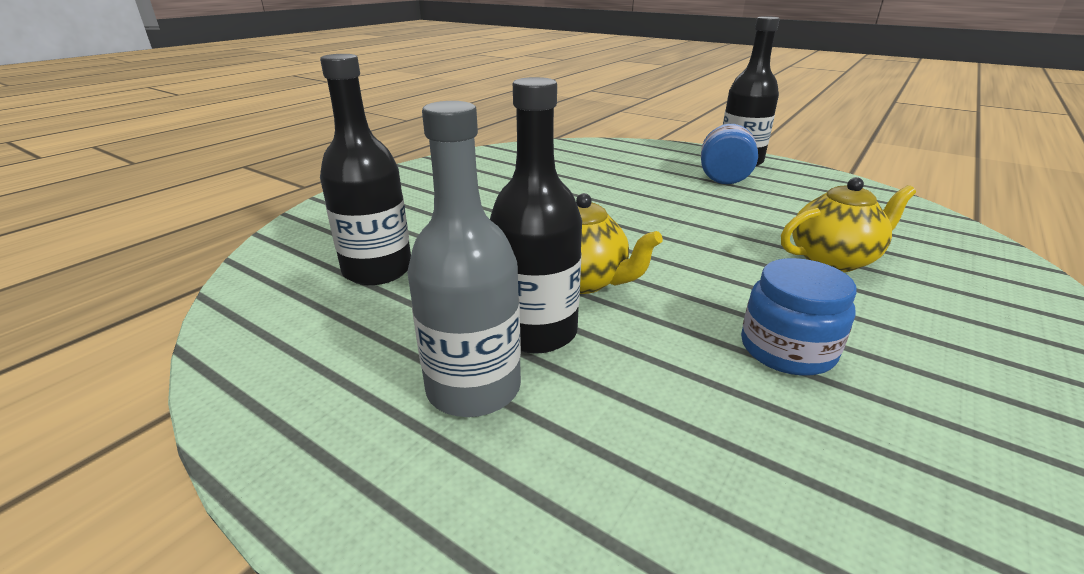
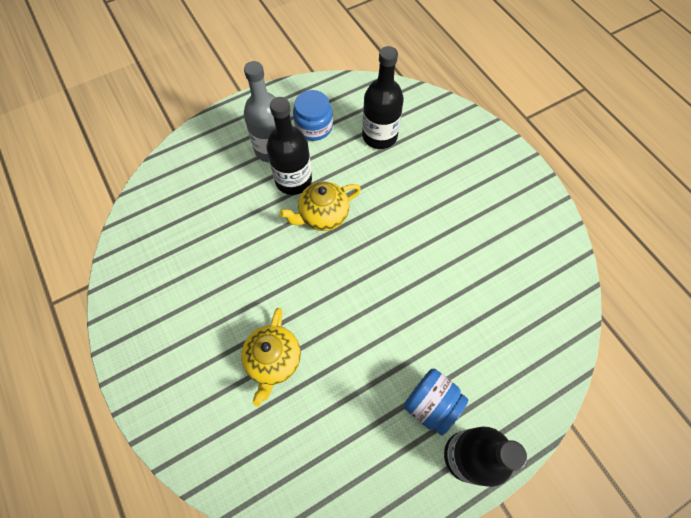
camera: 115 degrees right, 35 degrees up
(787, 349) = (226, 266): blue jar -> blue jar (314, 127)

